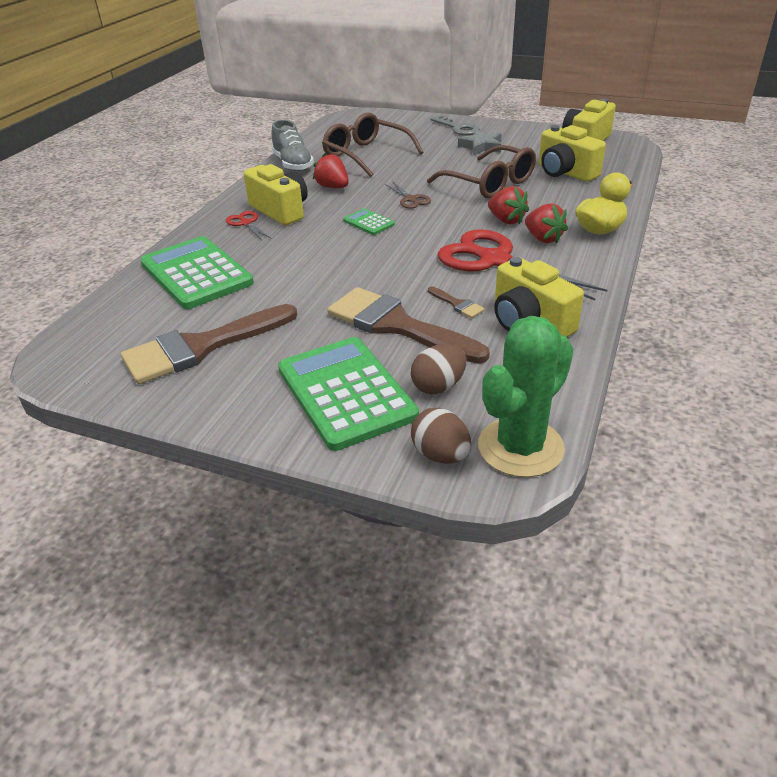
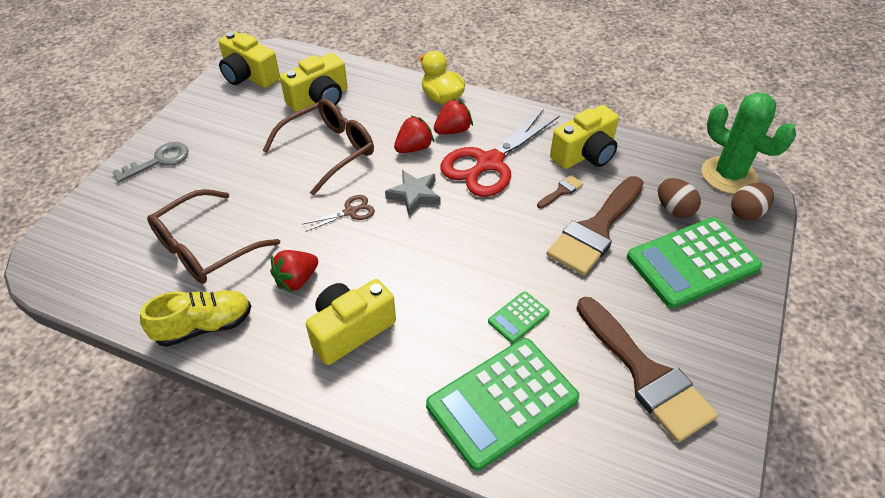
camera: 90 degrees left, 10 degrees up
(246, 223) = (379, 364): red scissors -> none
(293, 164) = (204, 326): grey shoe -> yellow shoe
(369, 222) = (400, 247): green calculator -> green calculator (518, 317)
(481, 147) = (227, 147): grey star -> grey star (414, 195)

